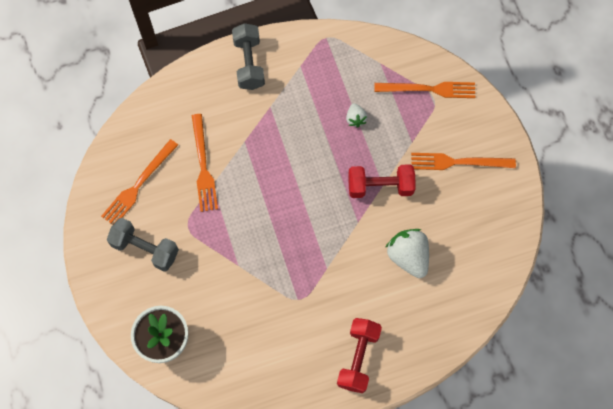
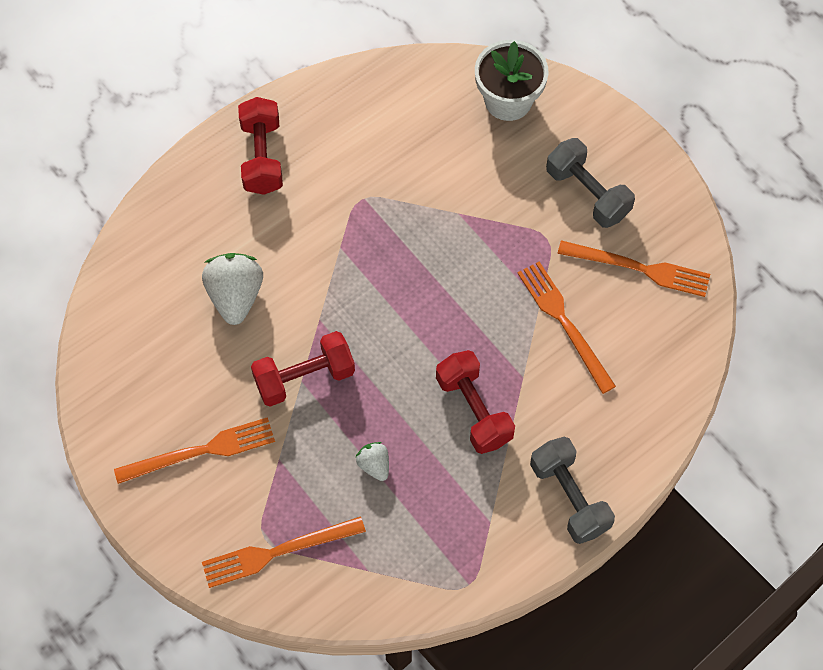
camera: 160 degrees right, 5 degrees down
(138, 185) = (639, 268): orange fork -> orange fork turned 90 degrees clockwise
(145, 249) = (587, 193): grey dumbbell -> grey dumbbell turned 45 degrees clockwise
(283, 131) = (474, 410): none -> red dumbbell
(408, 257) = (235, 296): white strawberry -> white strawberry turned 135 degrees counterclockwise

